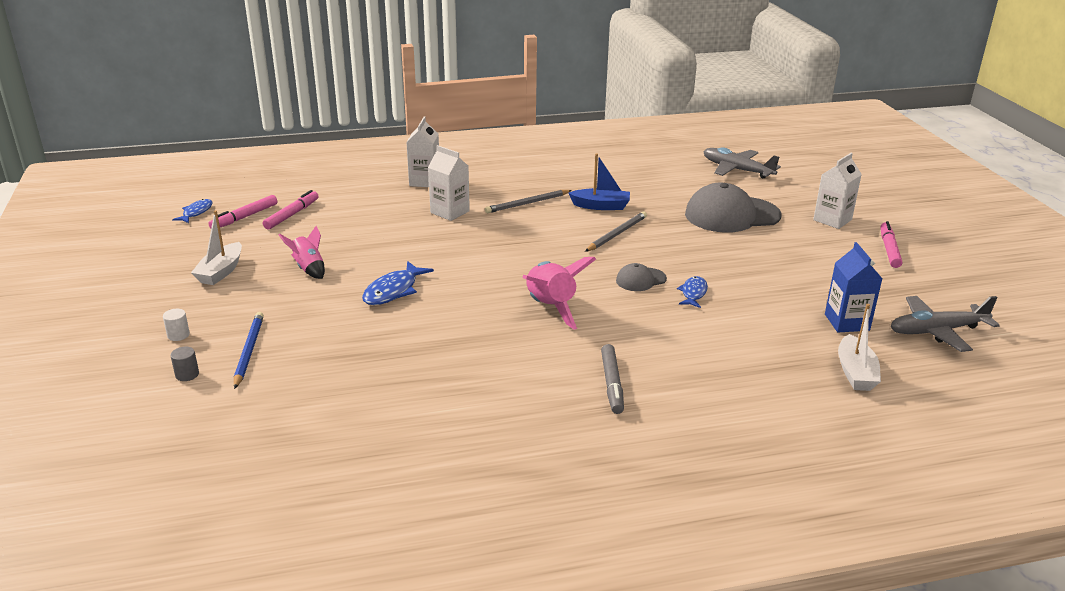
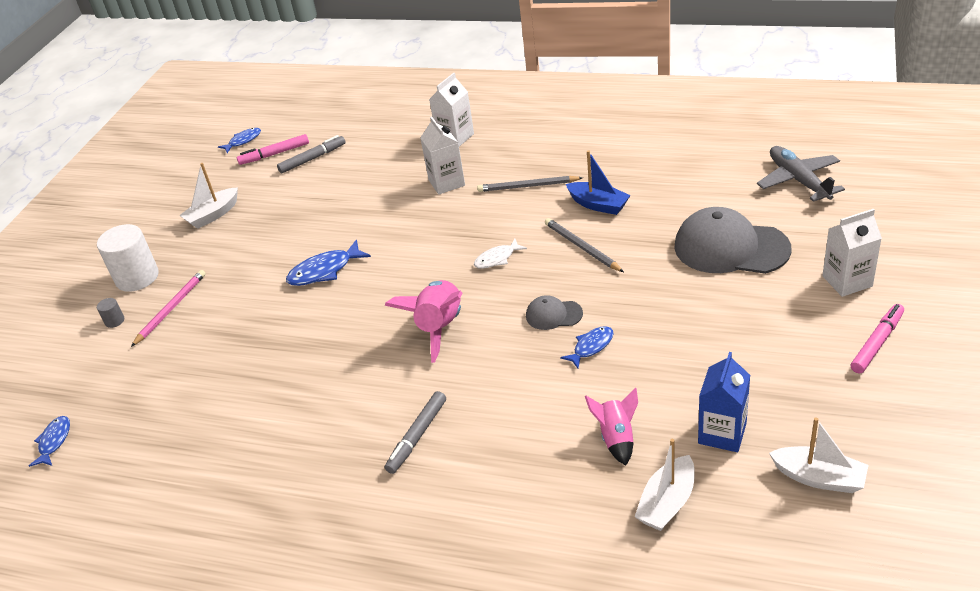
camera: 35 degrees right, 10 degrees up
(178, 335) = (137, 277): white cylinder -> white cylinder, size x2.33
(215, 489) = (54, 441): none -> blue fish
(248, 351) = (171, 309): blue pencil -> pink pencil
(292, 215) = (312, 159): pink marker -> grey marker
(308, 268) = (279, 227): pink rocket -> pink rocket (616, 438)
(552, 253) = (497, 259): none -> white fish
(616, 234) = (582, 247): grey pencil -> grey pencil turned 105 degrees counterclockwise
(937, 331) = (819, 478): grey plane -> white boat

